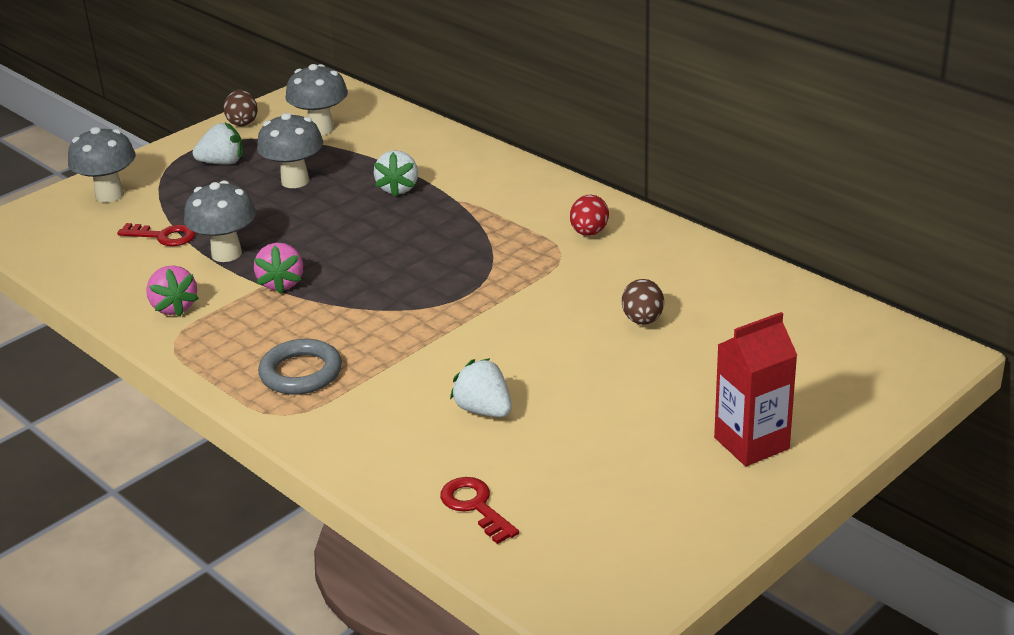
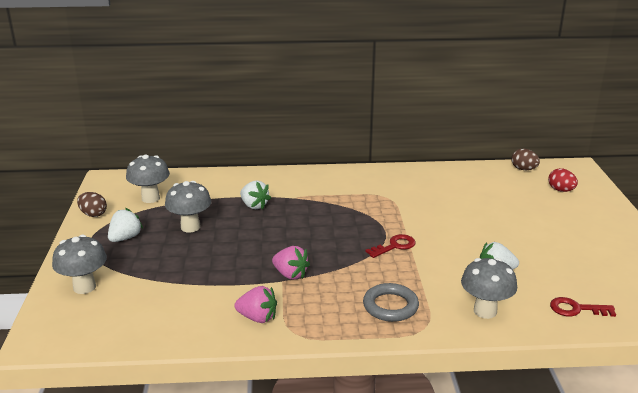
camera: 50 degrees left, 5 degrees down
(164, 236) = (171, 289): red key -> red key (395, 246)
(226, 254) = (229, 277): grey mushroom -> grey mushroom (485, 311)
(589, 232) = (379, 184): red egg -> red egg (561, 190)
(642, 320) = (471, 205): brown egg -> brown egg (523, 169)
(751, 443) = (598, 226): red carton -> none

